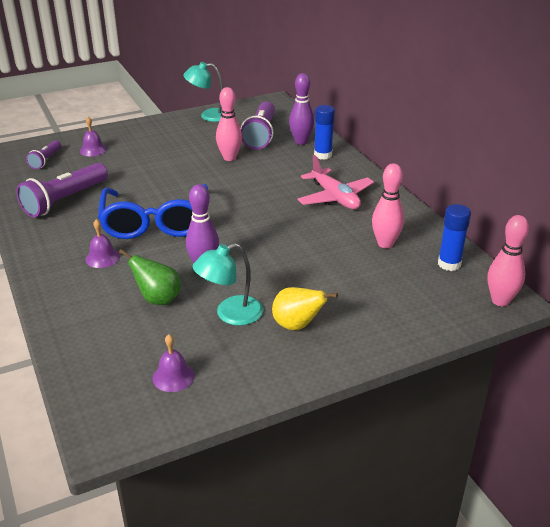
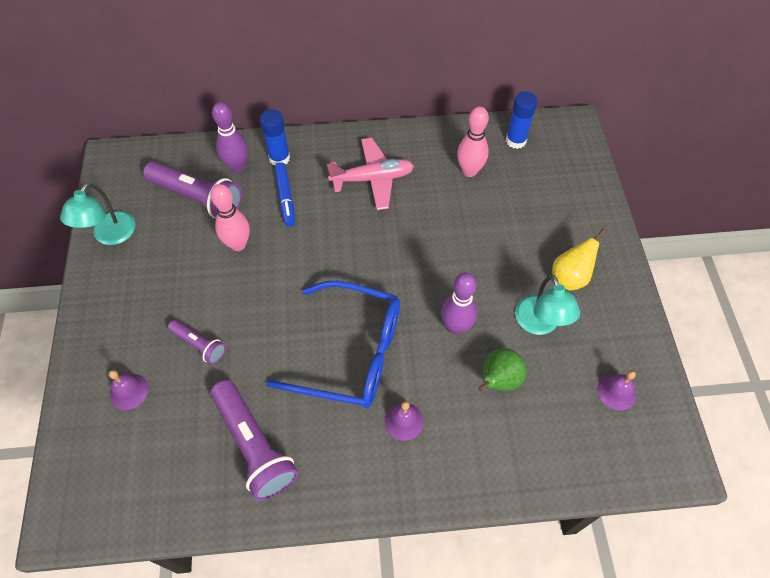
camera: 70 degrees left, 25 degrees up
(46, 160) = (126, 457): purple flashlight -> purple flashlight (199, 345)
(286, 166) = (285, 197): none -> blue marker
(500, 301) = (575, 131): pink bowling pin -> none

